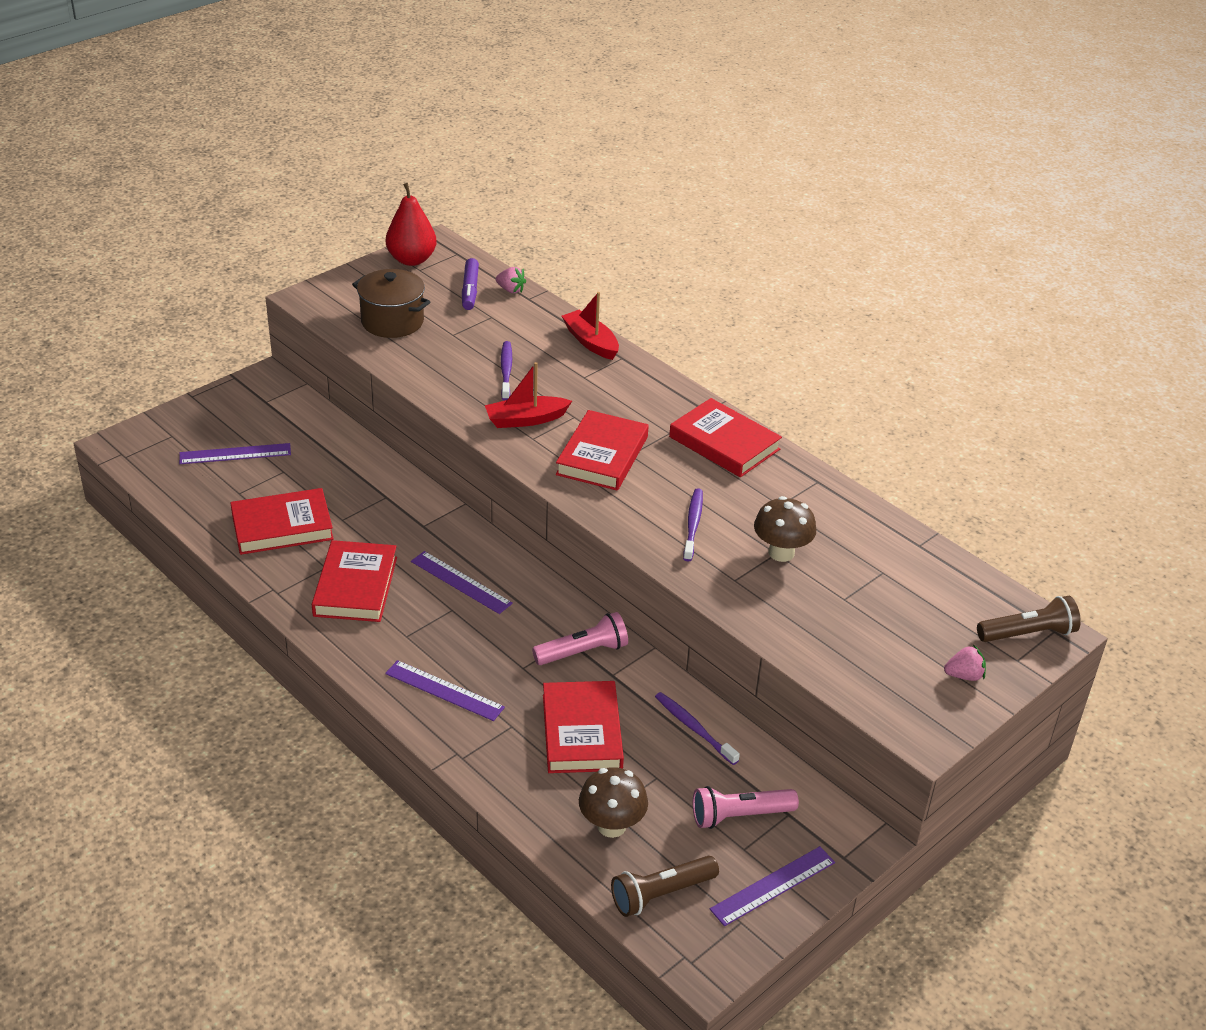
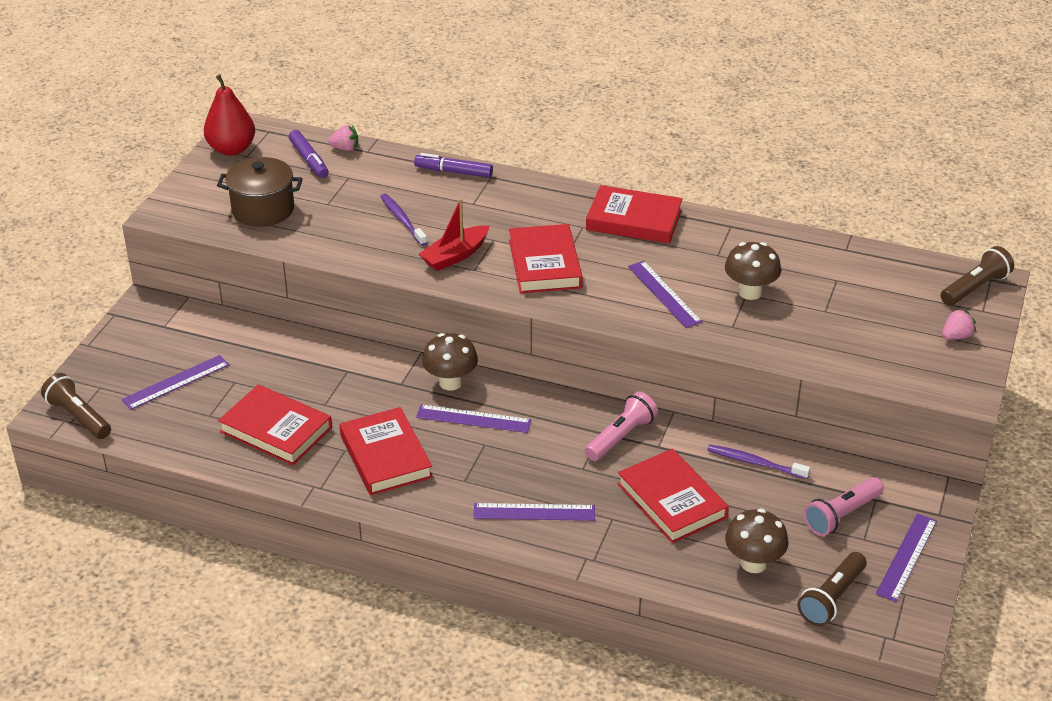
camera: 25 degrees left, 0 degrees up
(134, 455) = (78, 417): none -> brown flashlight
(282, 526) = (276, 430): red book -> red book turned 75 degrees clockwise
(468, 541) = (450, 382): none -> brown mushroom
(590, 342) = (453, 172): red boat -> purple marker
(693, 524) = (664, 294): purple toothbrush -> purple ruler

